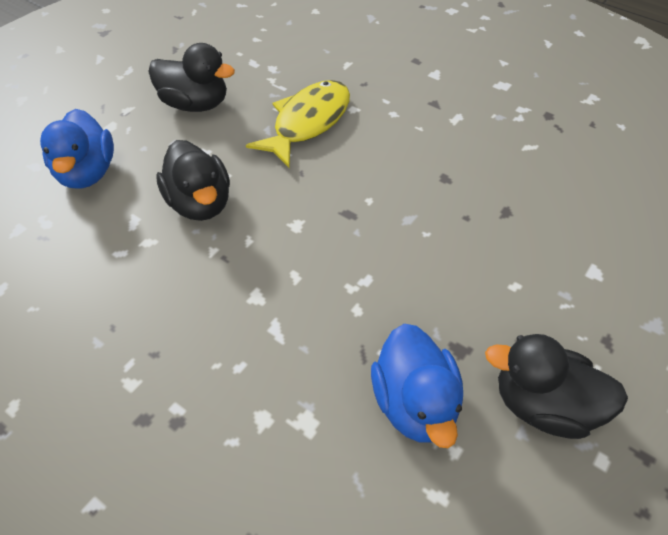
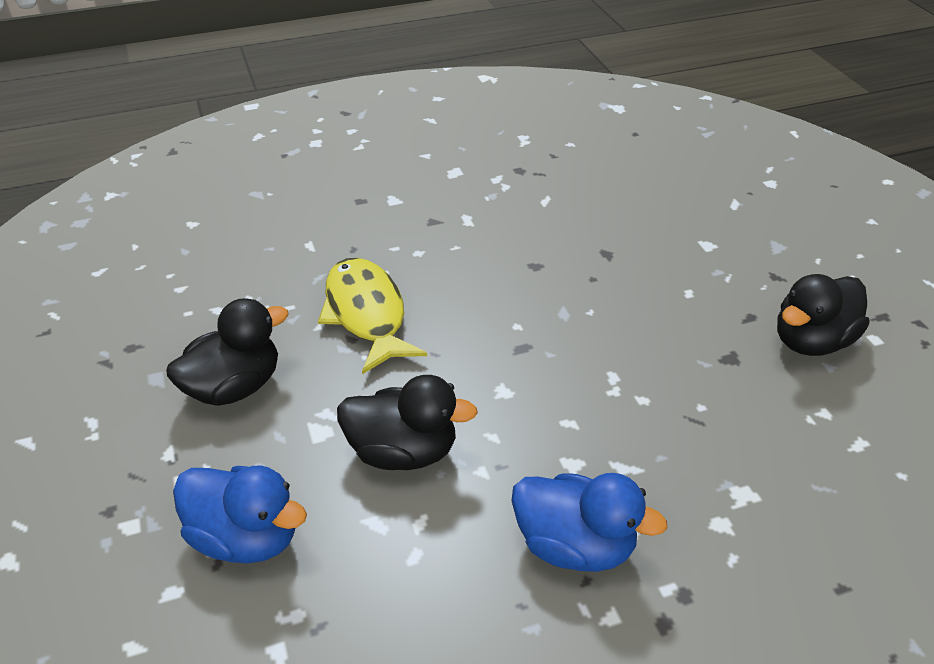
camera: 55 degrees left, 10 degrees down
(414, 403) = (766, 412): blue duck -> blue duck (574, 545)

